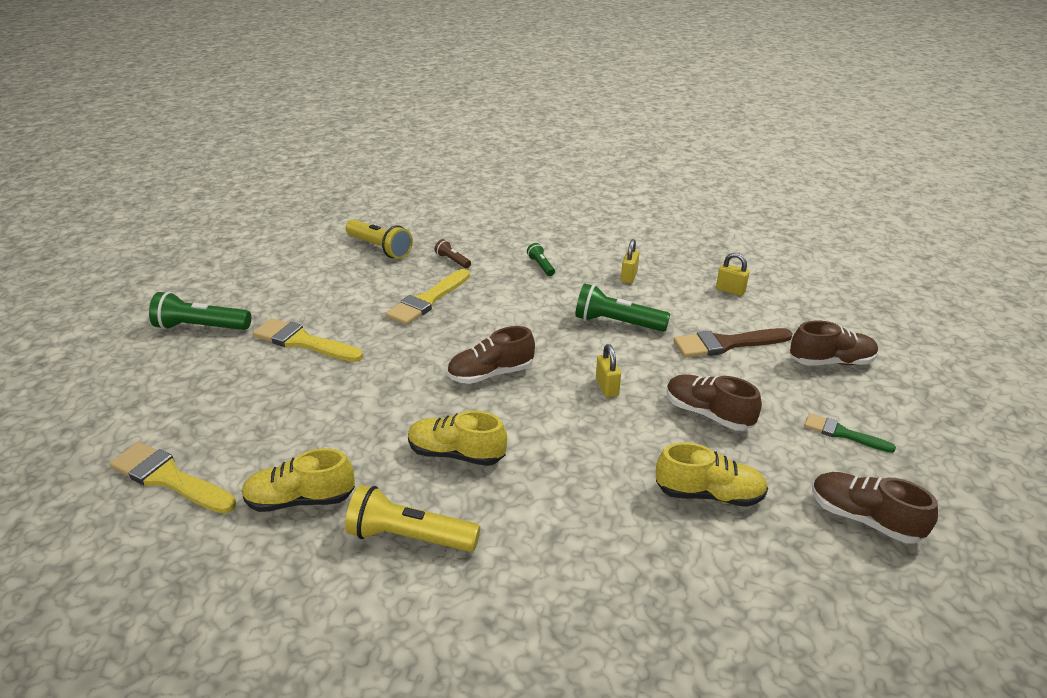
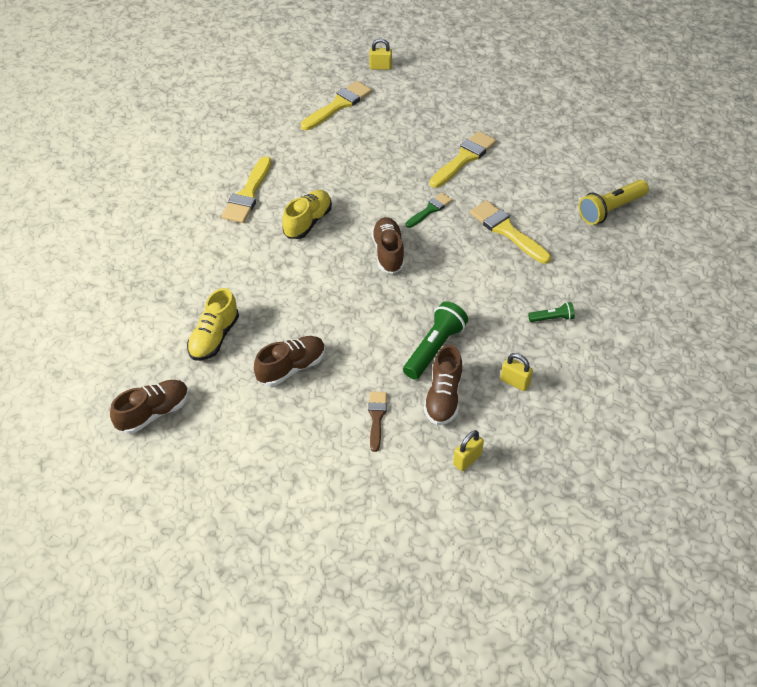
camera: 105 degrees right, 15 degrees up
(201, 327) = (499, 109): green flashlight -> none
(301, 499) = (297, 154): yellow shoe -> none
(410, 537) = (248, 194): yellow flashlight -> yellow brush
(452, 260) = (576, 256): brown flashlight -> none
(607, 387) = (346, 316): yellow padlock -> yellow padlock (380, 67)
(726, 344) = (376, 417): brown brush -> brown brush, size x0.61
(831, 362) = (323, 487): brown shoe -> brown shoe (443, 397)
(842, 433) = (233, 445): green brush -> green brush (430, 210)

